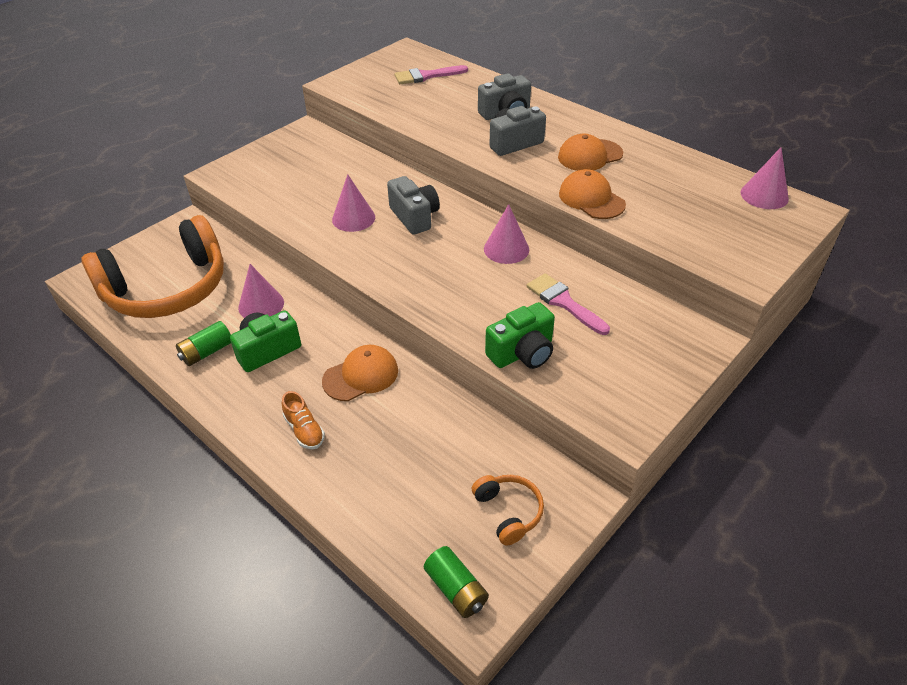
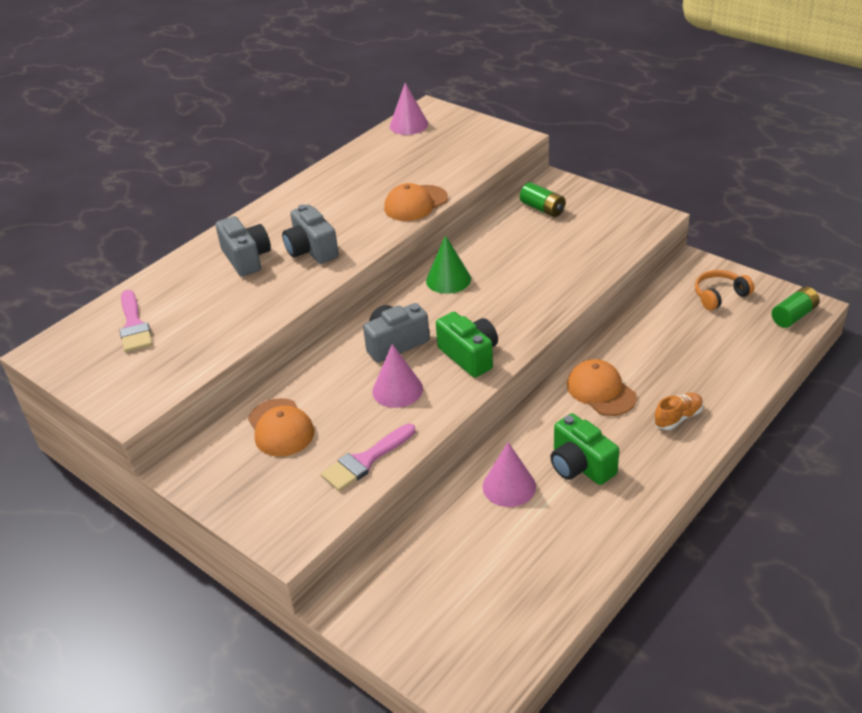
camera: 90 degrees left, 5 degrees down
(167, 288) = (488, 586): orange headphones -> none
(207, 352) = (592, 516): green battery -> green battery (542, 209)
(506, 249) = (448, 279): pink cone -> green cone
(522, 353) = (589, 265): green camera -> green camera (469, 356)
(563, 302) = (521, 245): pink brush -> pink brush (365, 460)
(589, 155) = (340, 205): orange cap -> orange cap (280, 428)

